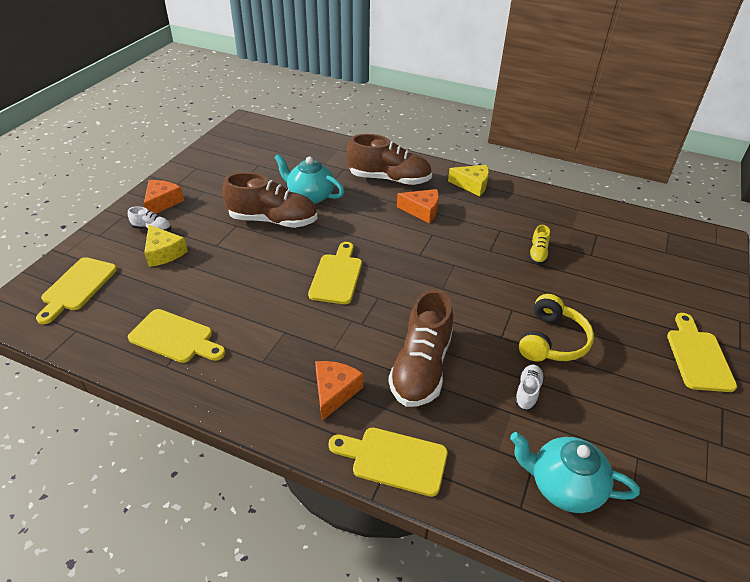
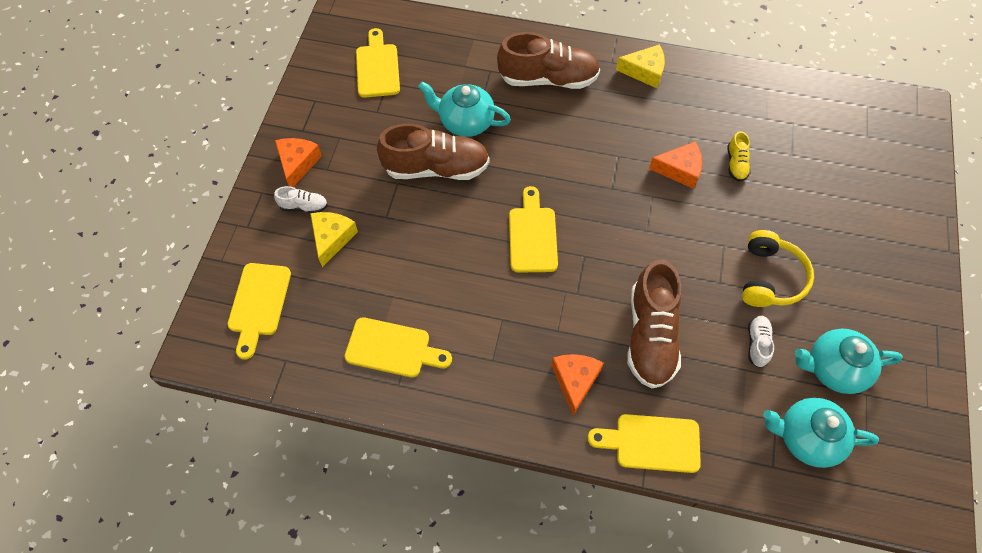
camera: 10 degrees left, 20 degrees up
(163, 253) = (332, 238): yellow cheese -> yellow cheese turned 120 degrees counterclockwise
(422, 211) = (598, 122): orange cheese -> orange cheese (679, 170)
(605, 427) = (834, 368): none -> turquoise teapot
(698, 356) = (910, 269): yellow cutting board -> yellow cutting board (377, 67)

